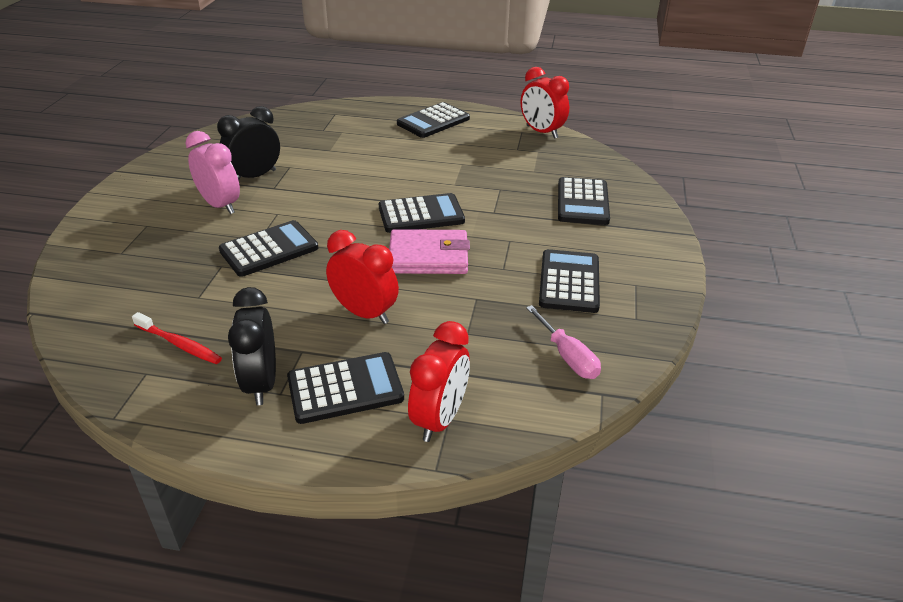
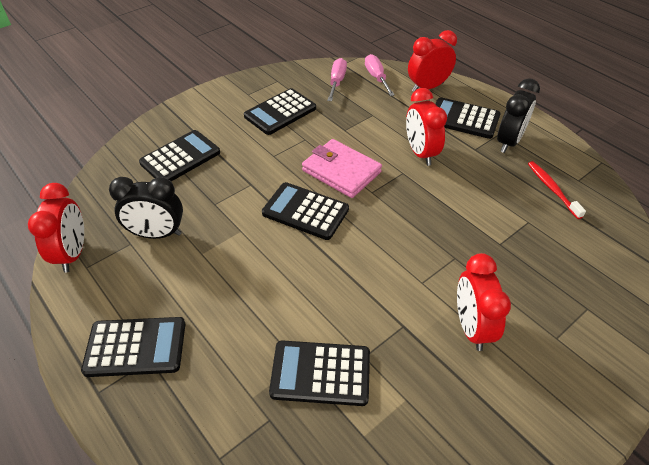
camera: 140 degrees left, 10 degrees up
(220, 205) = (471, 327): pink clock -> red clock
(255, 176) = (412, 360): black clock -> black clock (157, 234)
(269, 249) = (453, 240): black calculator -> black calculator (320, 373)
(527, 395) = (376, 77): none -> pink screwdriver

